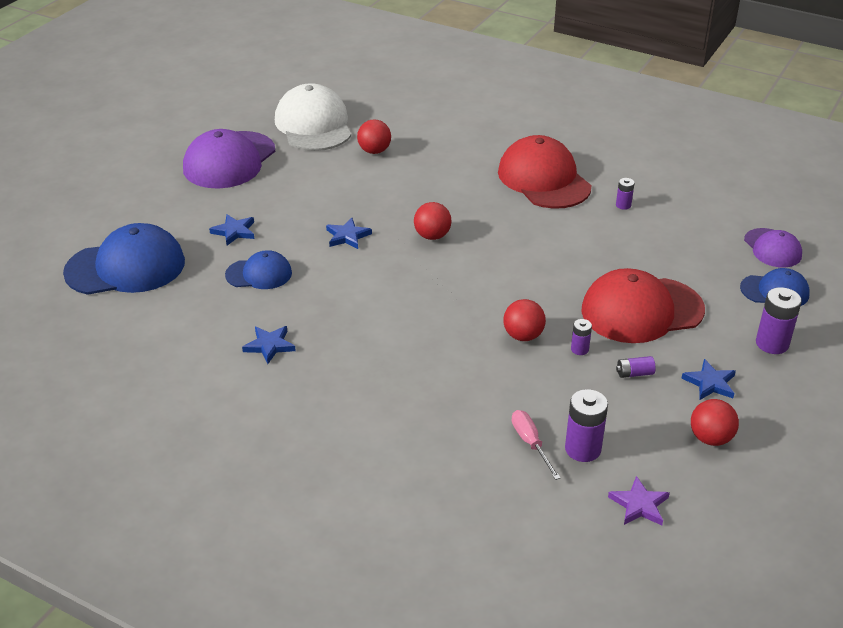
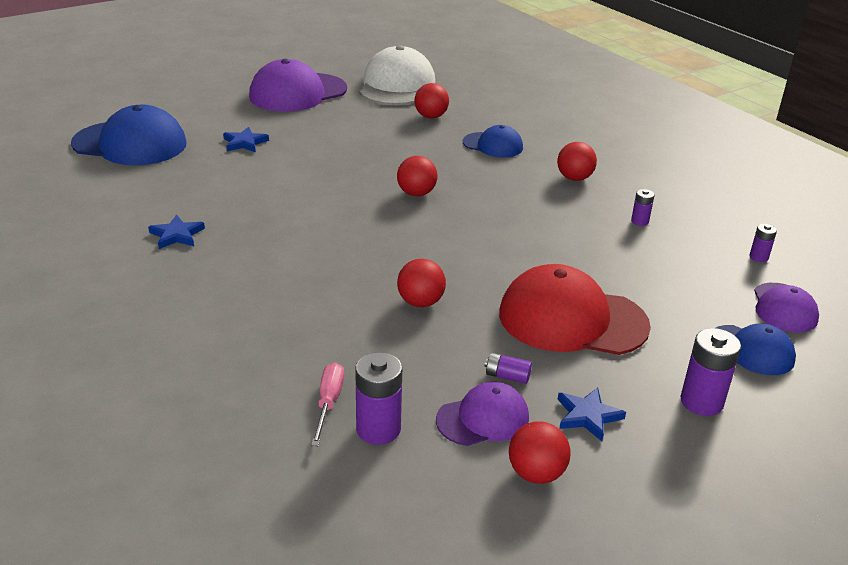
camera: 25 degrees right, 5 degrees down
(259, 274) = (230, 179): blue cap -> blue cap (493, 145)
(347, 236) = (338, 172): blue star -> none
(543, 179) = (574, 178): red cap -> red ball
(579, 349) = (468, 333): purple battery -> purple battery (758, 257)
(639, 505) = (386, 511): purple star -> none
(645, 412) = (483, 419): none -> purple cap

